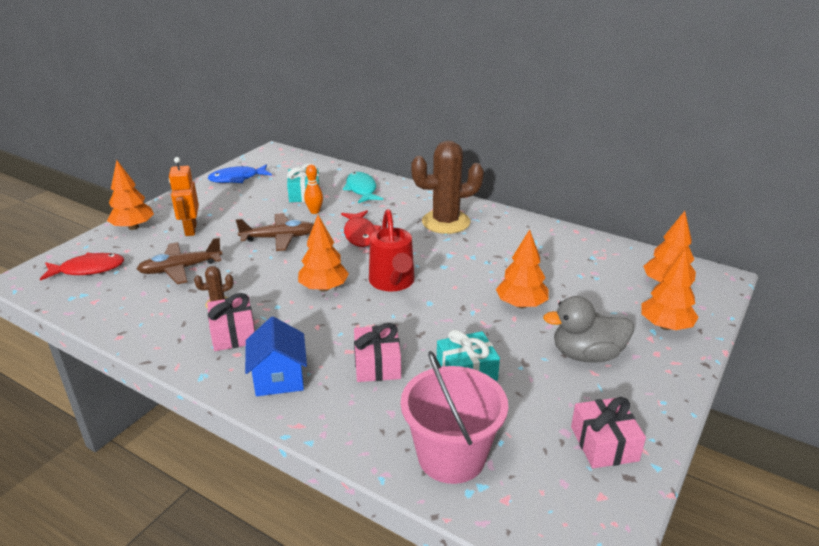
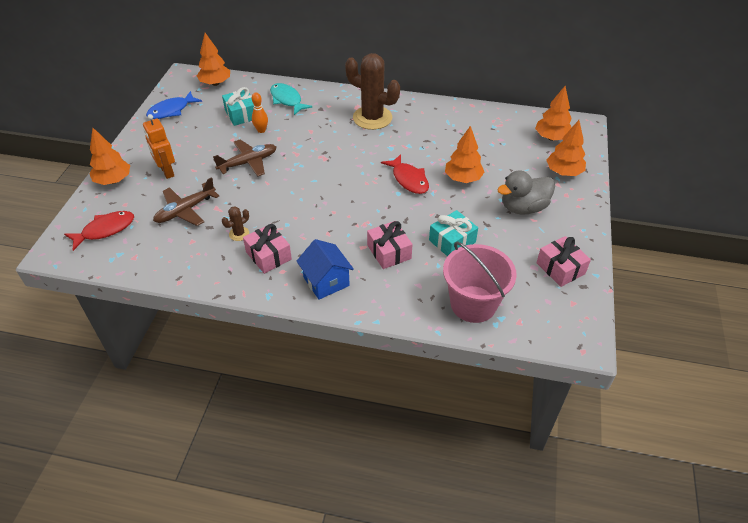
camera: 20 degrees left, 15 degrees up
(324, 288) = (313, 200): orange tree -> orange tree (215, 83)
(360, 234) = (312, 144): red fish -> red fish (409, 179)
(393, 283) = (362, 182): red watering can -> none
(446, 222) = (372, 118): brown cactus -> brown cactus turned 60 degrees clockwise

